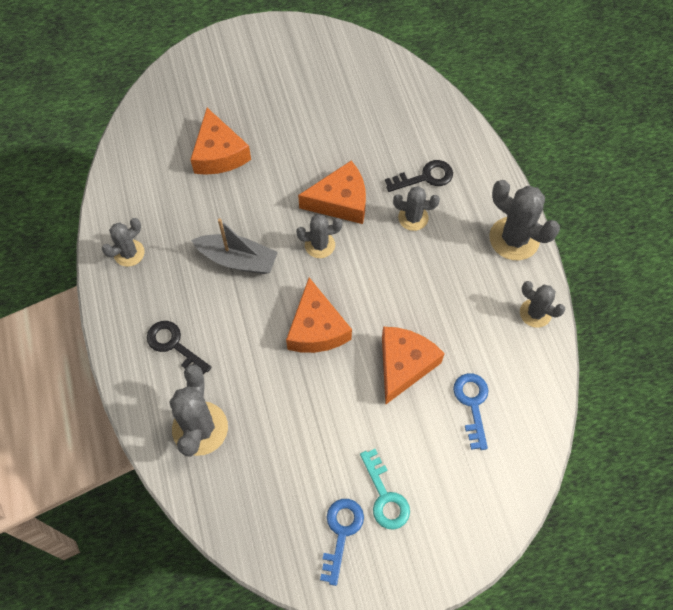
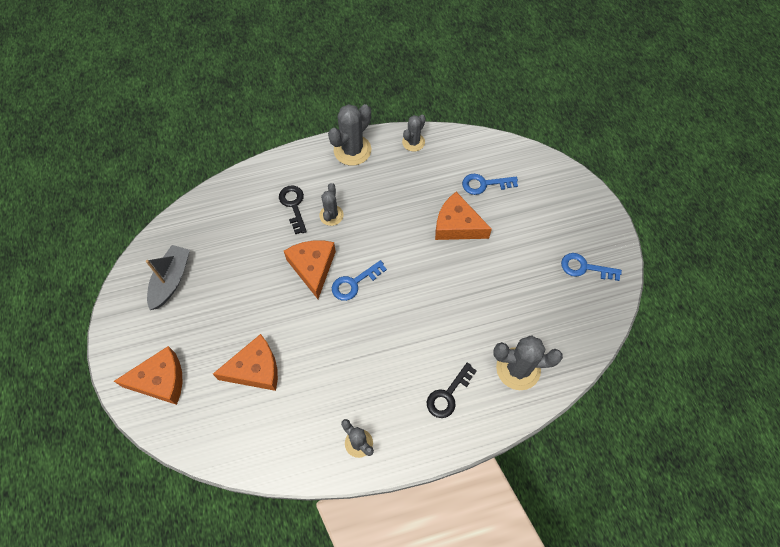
camera: 90 degrees left, 0 degrees up
(237, 260) = (367, 347): grey boat -> grey boat (171, 280)
(316, 328) = (429, 285): orange cheese -> orange cheese (160, 380)
(319, 245) = (354, 283): grey cactus -> blue key
(385, 496) = (555, 240): turquoise key -> none

